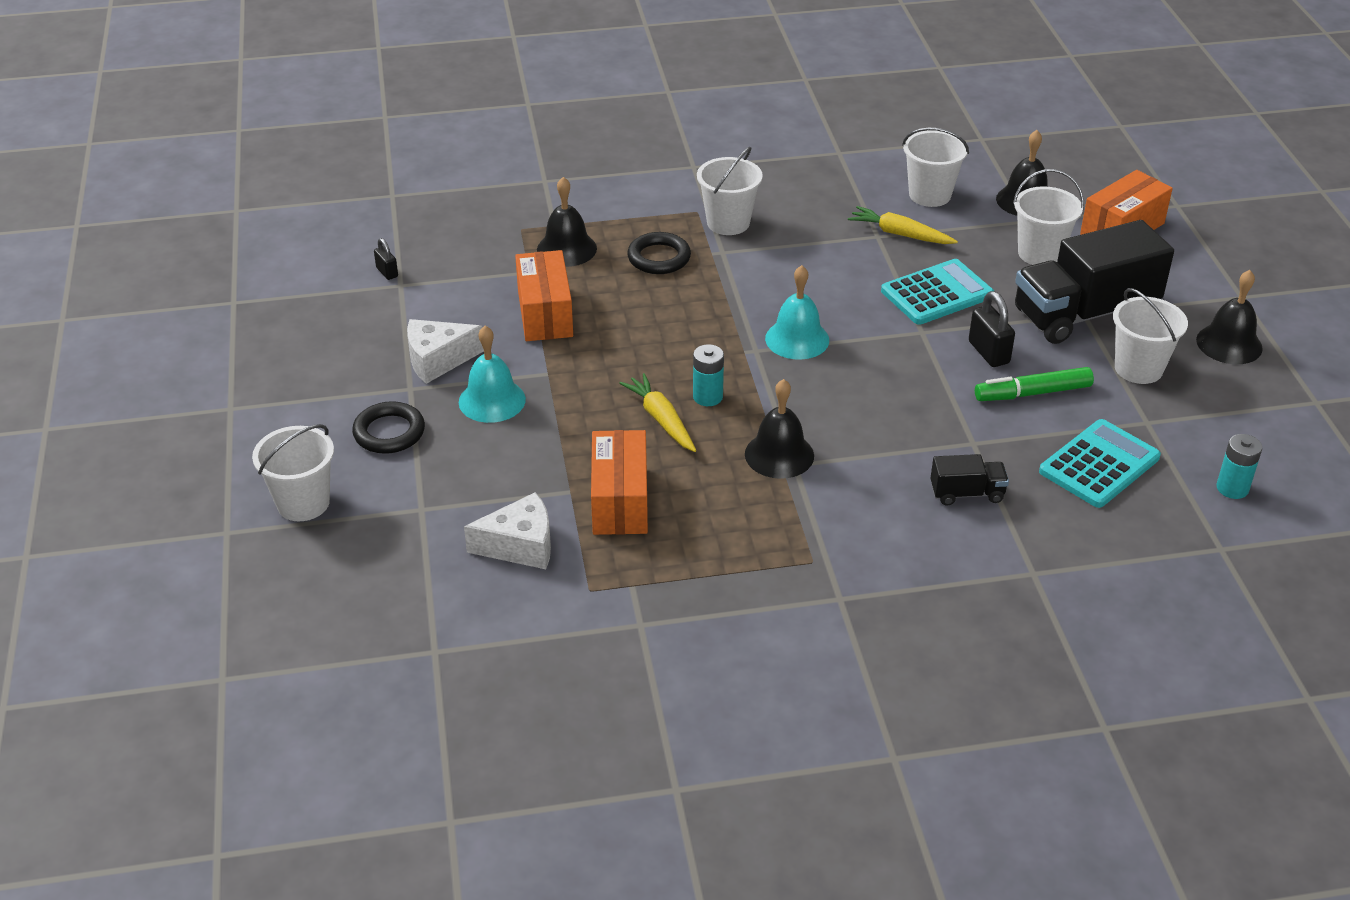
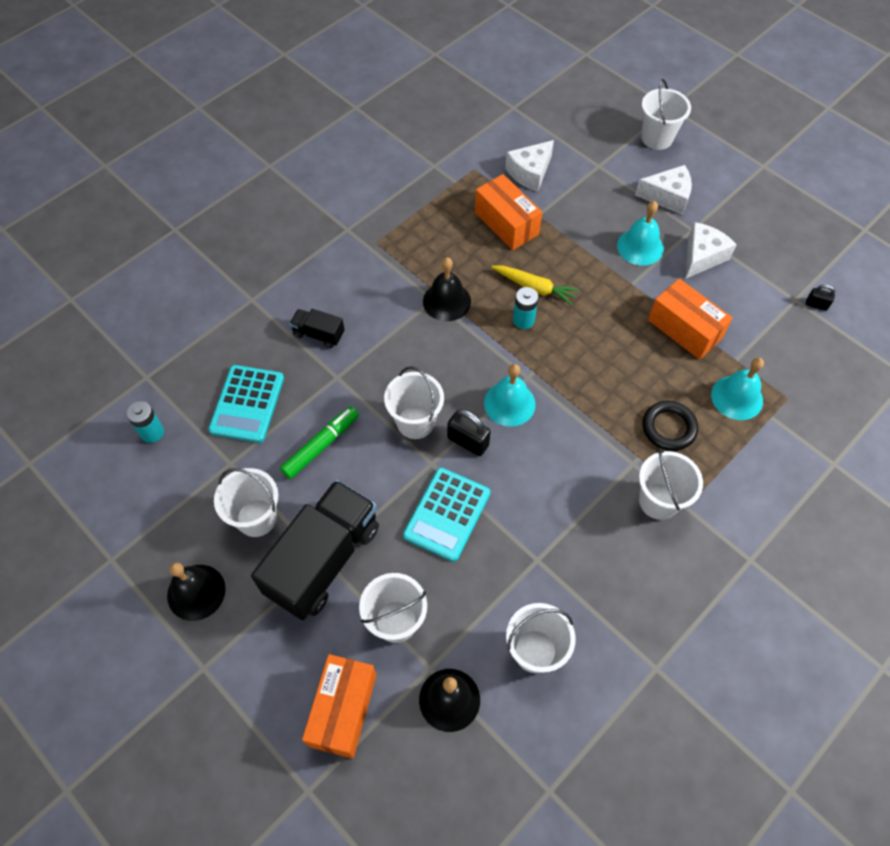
camera: 145 degrees right, 20 degrees up
(389, 432) = (667, 197): black ring -> white cheese
(566, 249) = (737, 397): black bell -> turquoise bell
(900, 234) = (522, 574): yellow carrot -> none
(912, 368) = (415, 422): none -> white bucket
(967, 493) = (318, 334): black truck -> black truck turned 60 degrees clockwise
(988, 352) = (372, 469): black padlock -> black padlock (468, 441)

